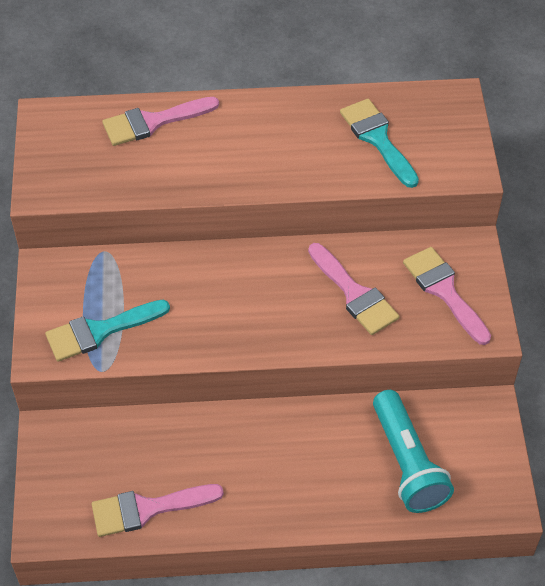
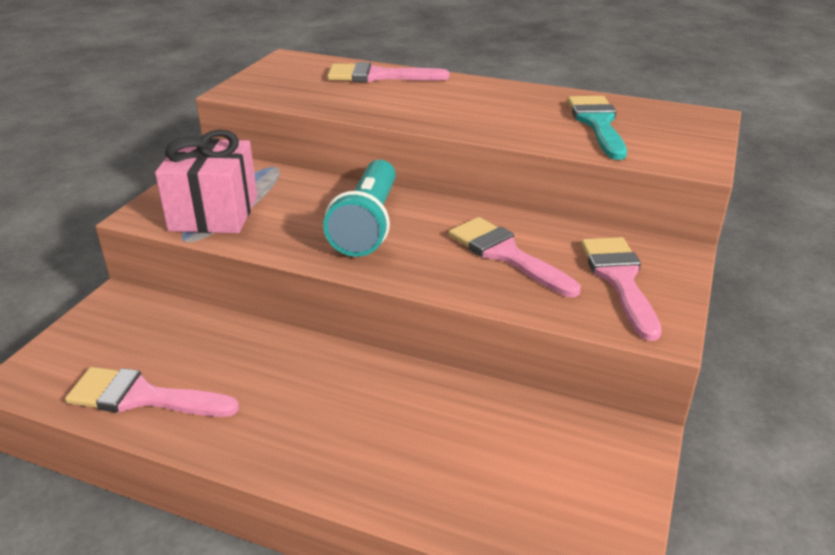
camera: 25 degrees right, 20 degrees down
(100, 331) = (214, 213): turquoise brush -> pink gift
(354, 294) = (506, 254): pink brush -> pink brush turned 150 degrees clockwise
(408, 463) = (487, 461): turquoise flashlight -> turquoise flashlight (368, 225)

